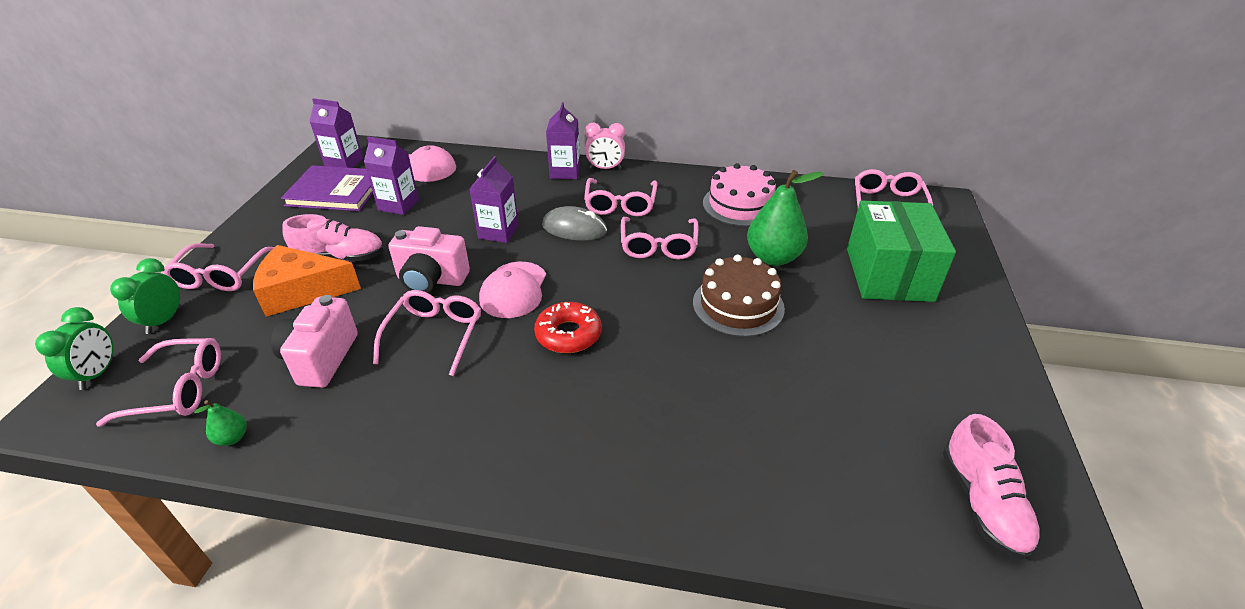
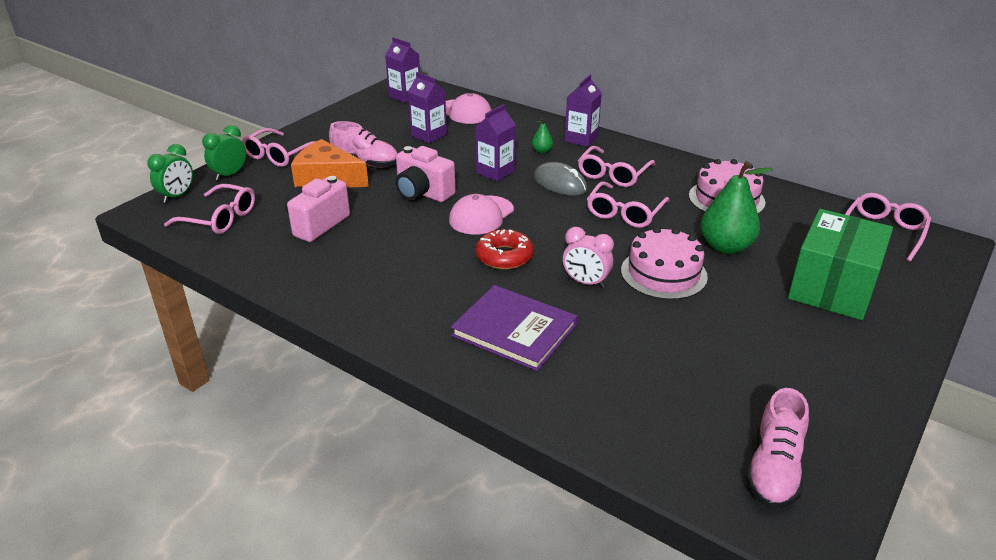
camera: 25 degrees right, 5 degrees down
(232, 438) = (238, 255): green pear -> green pear (542, 151)
(336, 191) = (387, 115): purple book -> purple book (514, 330)
(434, 335) = (403, 230): pink glasses -> none
(605, 168) = (619, 143): pink clock -> pink clock (585, 282)
(738, 305) = (663, 273): brown cake -> pink cake

